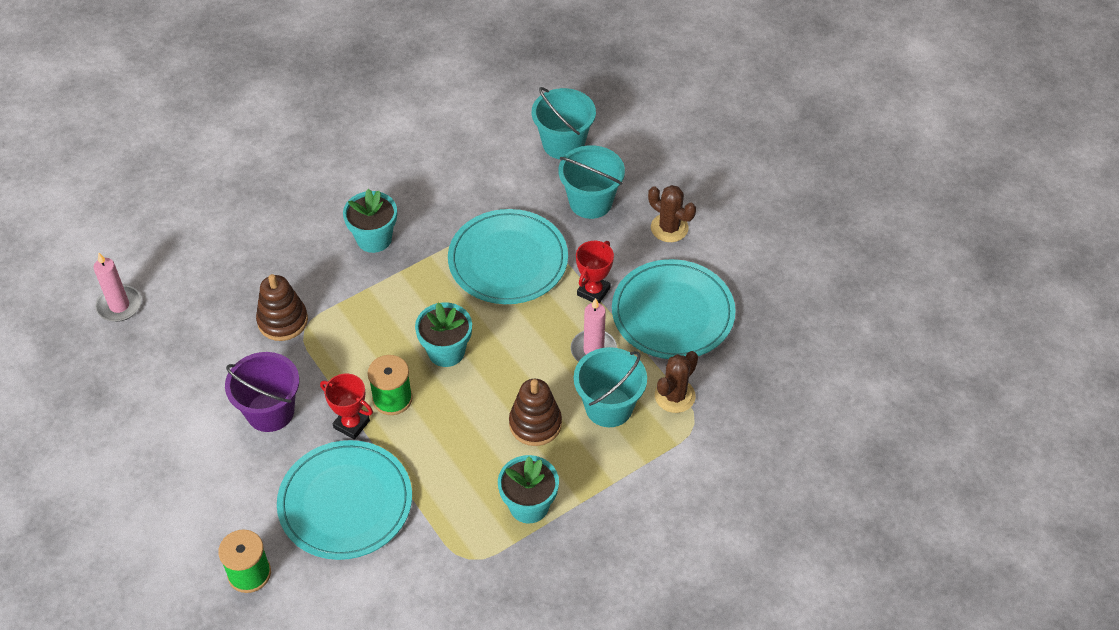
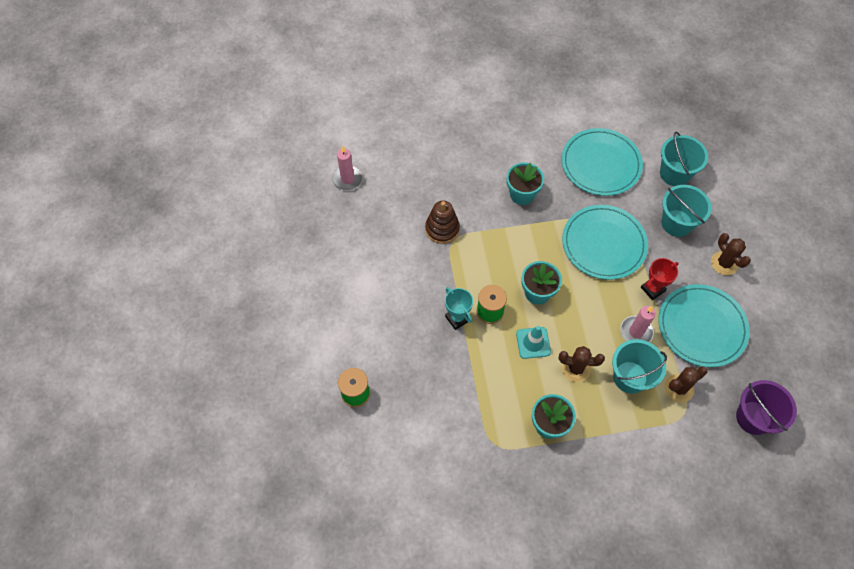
camera: 25 degrees right, 10 degrees up
(270, 411) = (410, 288): purple bucket -> purple bucket (753, 417)
(345, 502) = (432, 371): turquoise plate -> turquoise plate (600, 164)
(351, 424) = (457, 318): red trophy -> turquoise trophy
(466, 414) = (533, 343): none -> turquoise traffic cone
(535, 424) = (576, 368): brown stacking toy -> brown cactus

